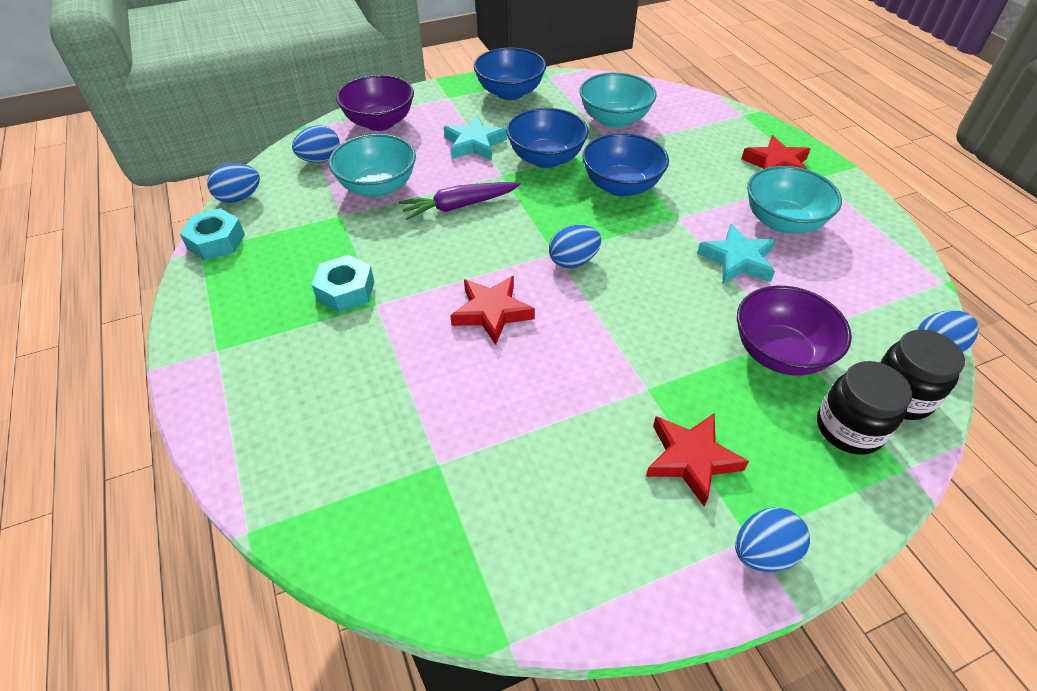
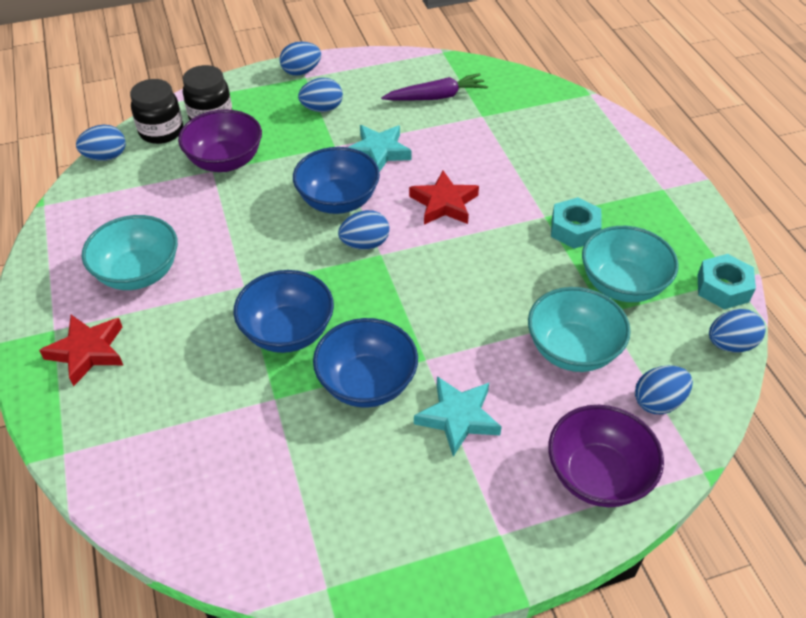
camera: 175 degrees left, 0 degrees up
(459, 206) = (475, 316): purple carrot -> purple carrot (436, 97)
(510, 92) = (399, 540): blue bowl -> blue bowl (338, 201)
(614, 120) = (254, 455): turquoise bowl -> turquoise bowl (622, 284)
(691, 459) = (322, 109): red star -> blue egg
(737, 260) = (210, 236): turquoise star -> turquoise star (378, 152)

